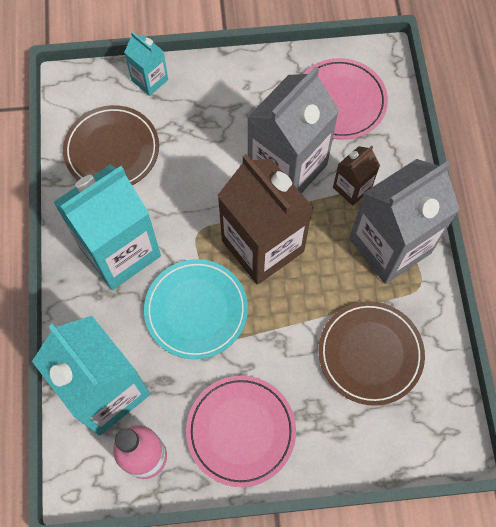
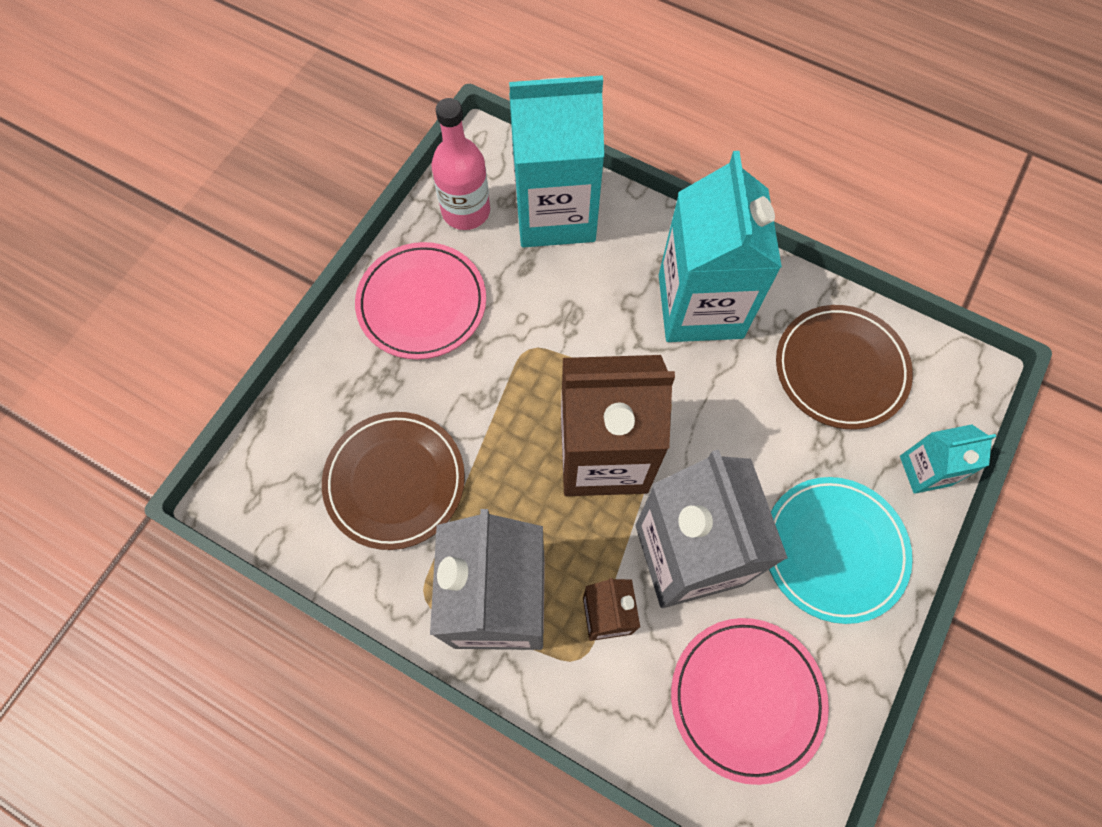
camera: 125 degrees right, 0 degrees up
(196, 310) = (577, 339): turquoise plate -> turquoise plate (833, 550)

